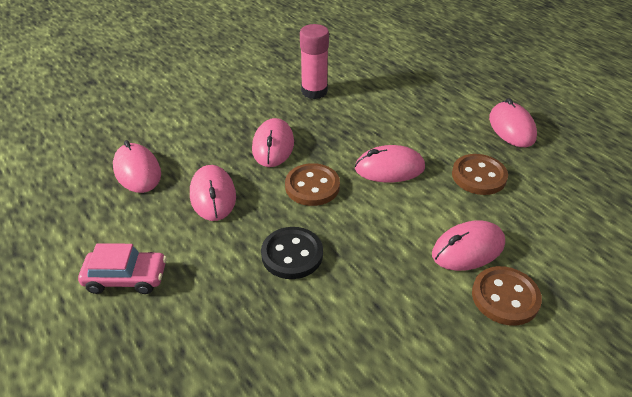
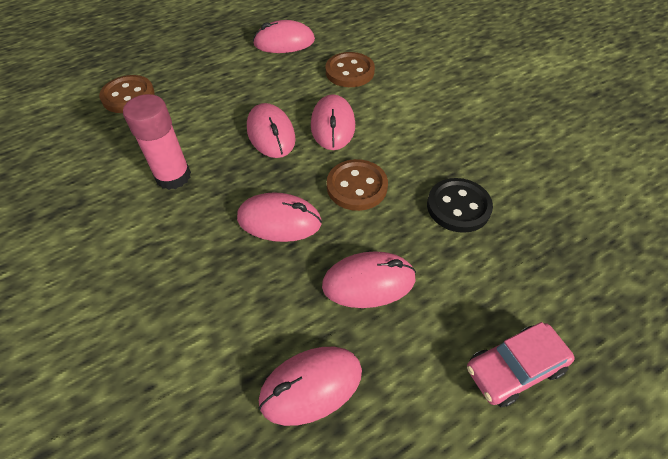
camera: 85 degrees left, 10 degrees up
(126, 278) = (514, 369): pink car -> pink car turned 120 degrees counterclockwise
(468, 249) = (439, 92): pink mouse -> pink mouse (271, 134)
(505, 297) = (487, 81): brown button -> brown button (128, 96)

